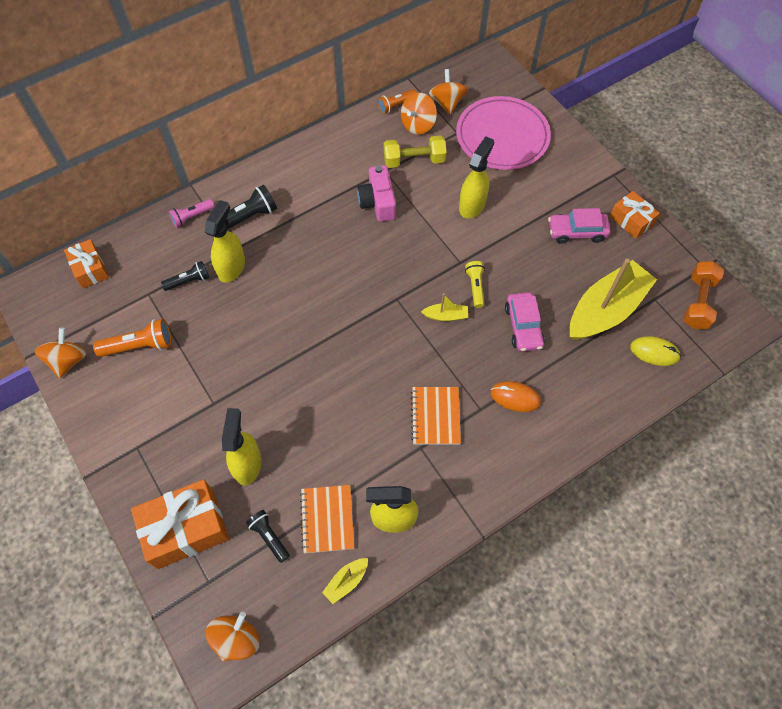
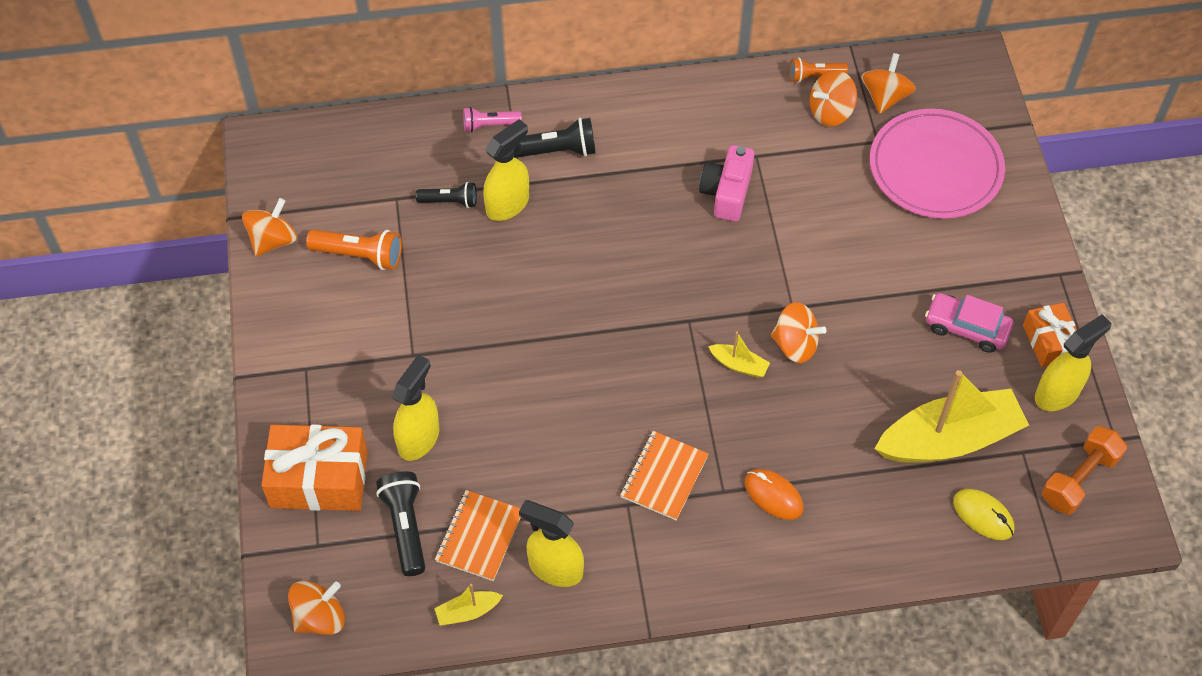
camera: 25 degrees right, 5 degrees down
(90, 269) = (343, 143): orange gift -> none
(269, 537) = (405, 527): black flashlight -> black flashlight, size x1.52
(414, 160) = (801, 156): yellow dumbbell -> none
(472, 205) = (846, 242): yellow spray bottle -> yellow spray bottle (1057, 393)
(475, 287) = (795, 345): yellow flashlight -> orange spinning top
(523, 326) = (830, 416): pink car -> none

